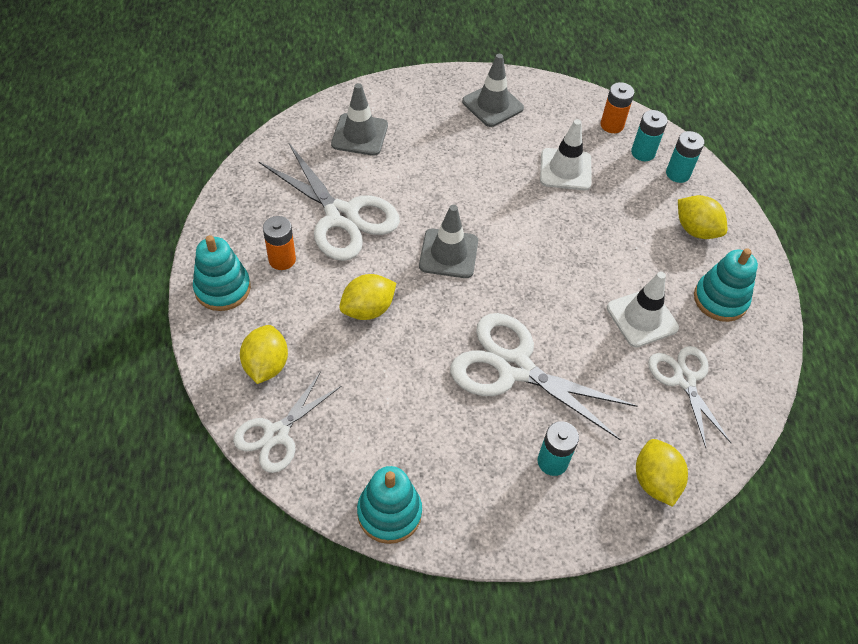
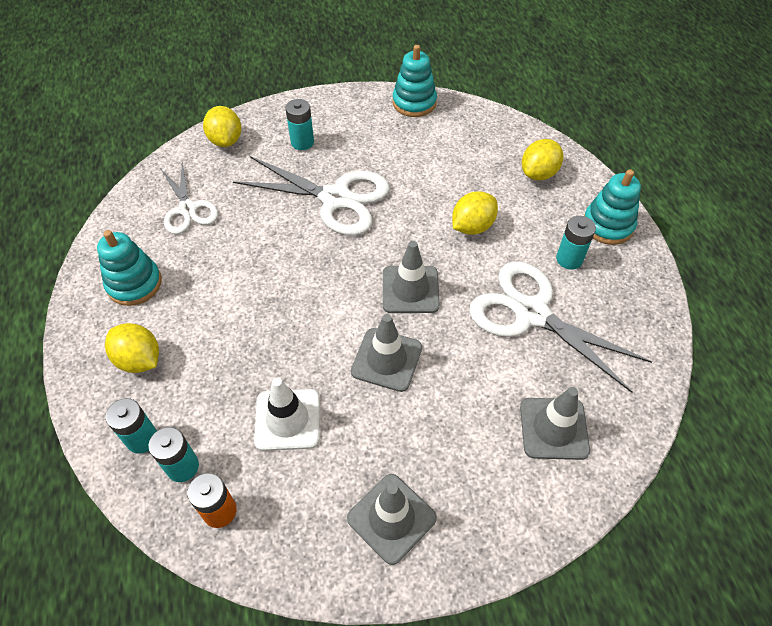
camera: 175 degrees right, 0 degrees up
(266, 365) = (538, 173): yellow lemon -> yellow lemon turned 45 degrees clockwise
(276, 434) = (509, 133): white scissors -> none
(282, 259) = (569, 259): orange battery -> turquoise battery
(481, 199) = (386, 359): none -> grey traffic cone
(642, 318) = (217, 255): white traffic cone -> none

